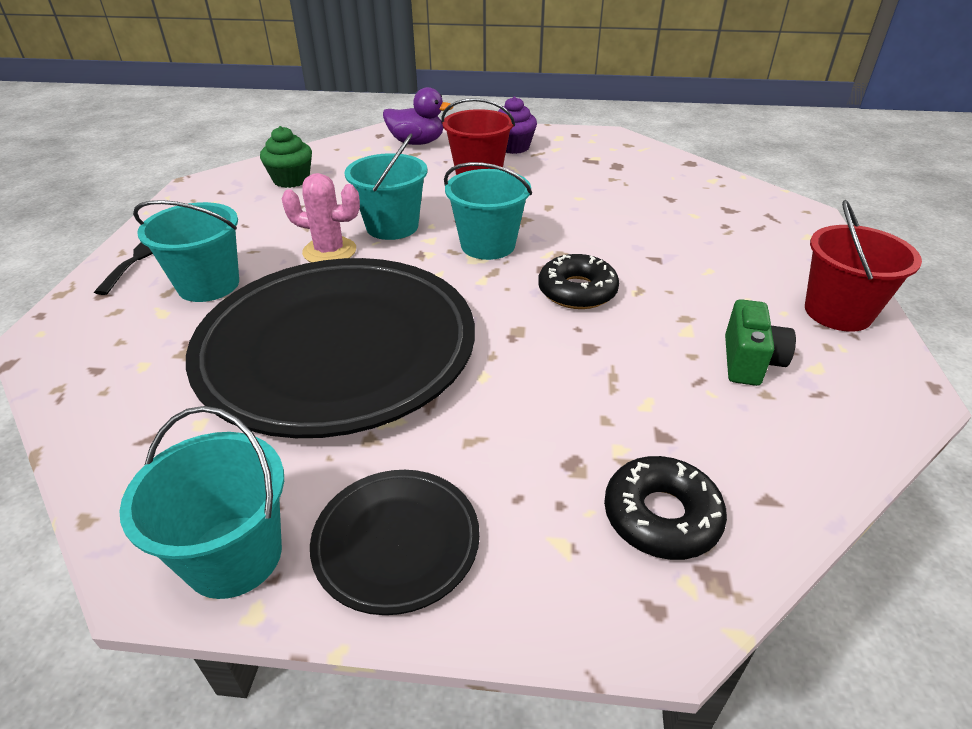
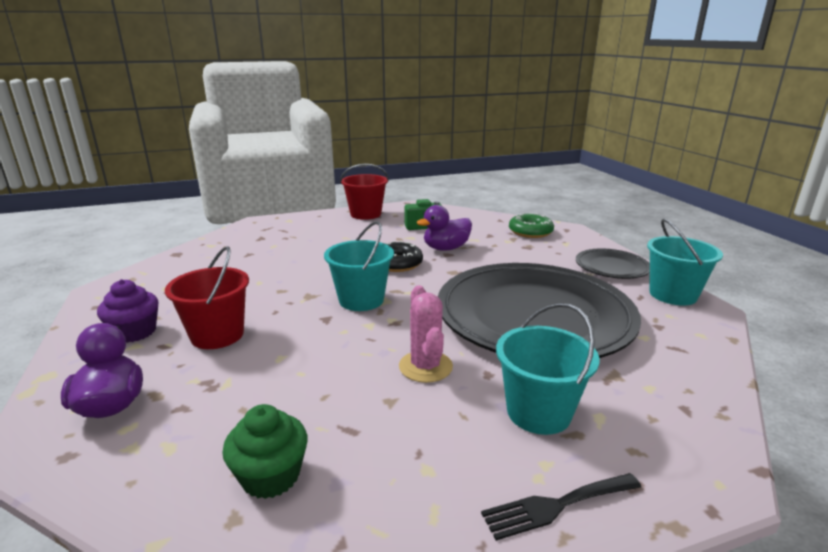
camera: 115 degrees left, 15 degrees down
(392, 226) = (358, 349): turquoise bucket -> none
(615, 353) = (446, 248): none -> purple duck
(661, 516) = (530, 232): black donut -> green donut

